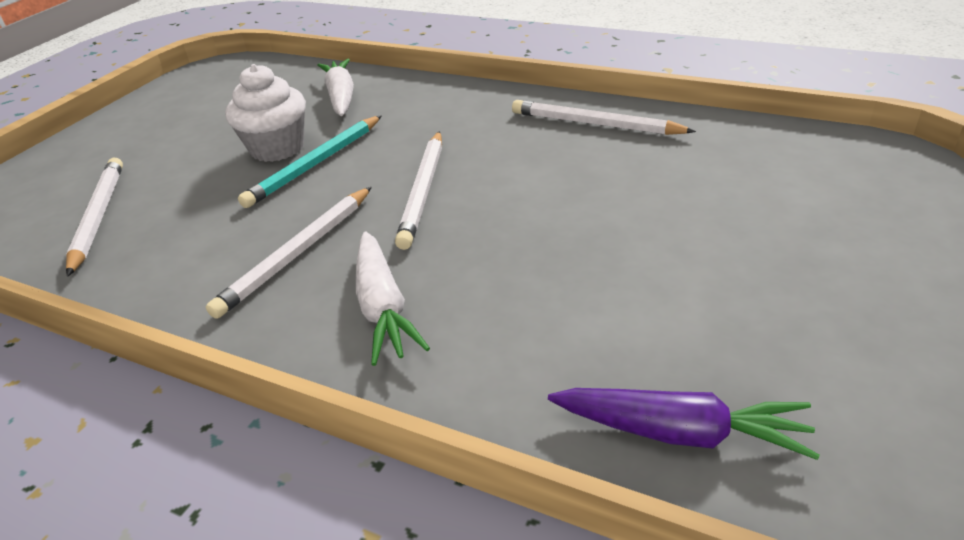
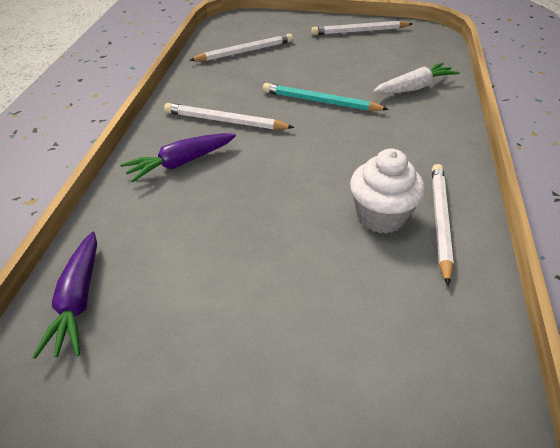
camera: 70 degrees right, 5 degrees up
(277, 148) = (334, 83): white cupcake -> white cupcake (381, 216)
(383, 307) = (181, 163): white carrot -> purple carrot
(422, 191) = (303, 151): white pencil -> white pencil (359, 31)

